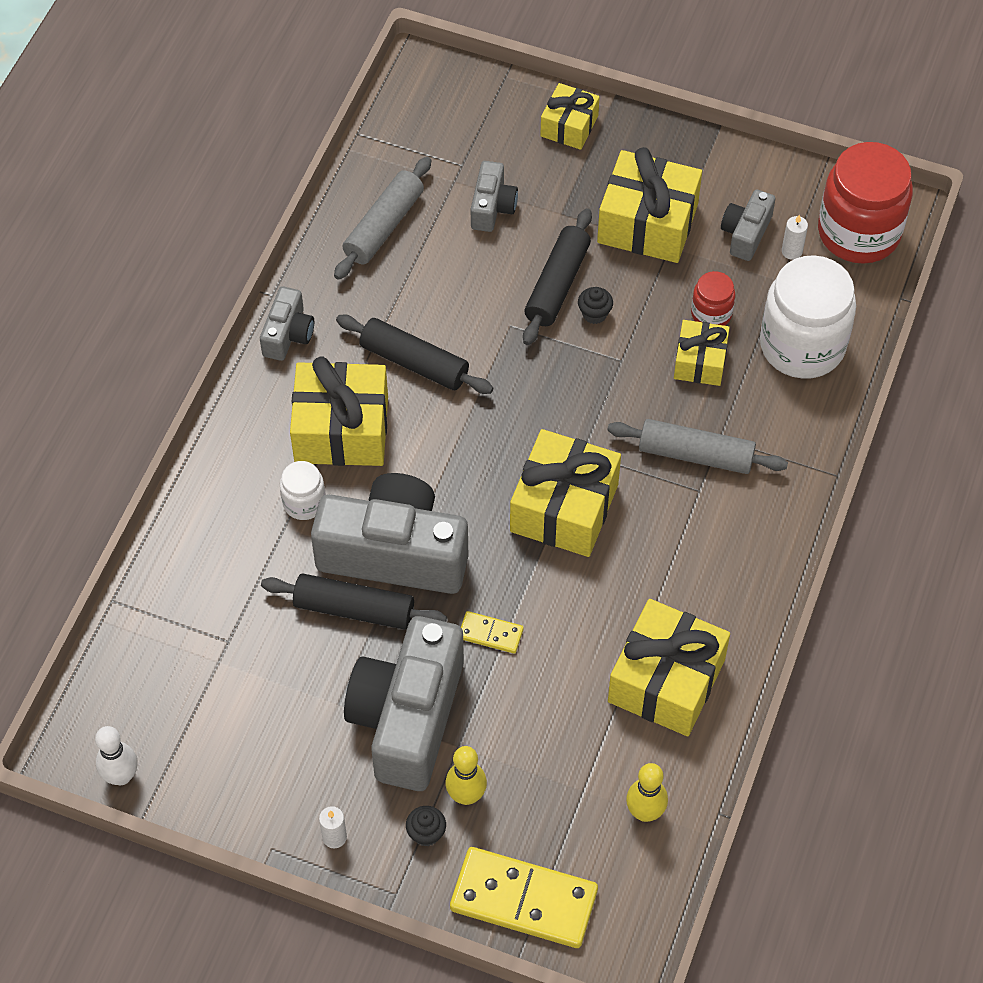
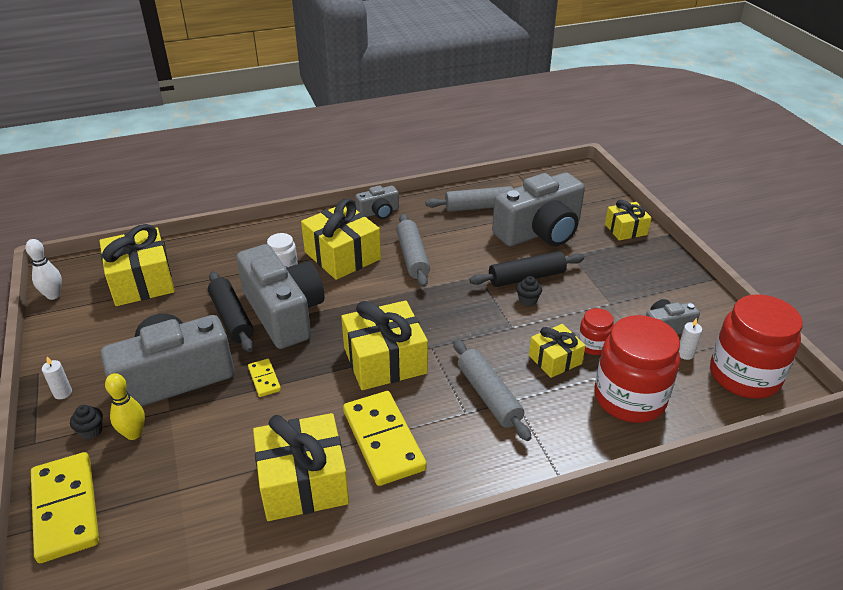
camera: 50 degrees right, 20 degrees down
(414, 362) = (413, 257): black rolling pin -> grey rolling pin
(492, 207) = (540, 232): grey camera -> grey camera, size x2.08
(645, 812) = (184, 534): yellow bowling pin -> none
(647, 223) = (613, 287): yellow gift -> yellow gift (141, 281)
(672, 582) = (383, 440): none -> yellow domino
(802, 345) = (629, 398): white jar -> red jar

